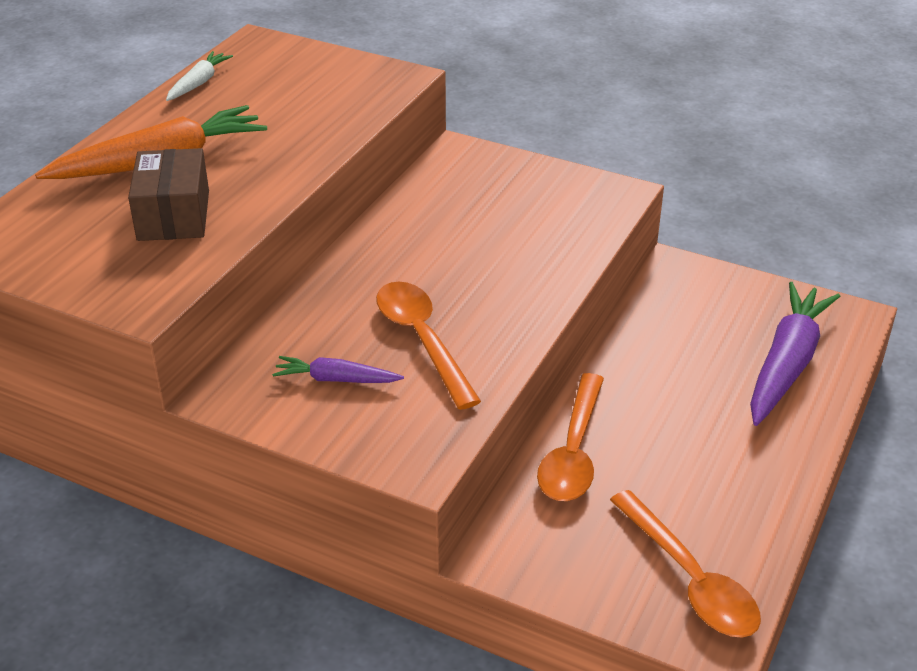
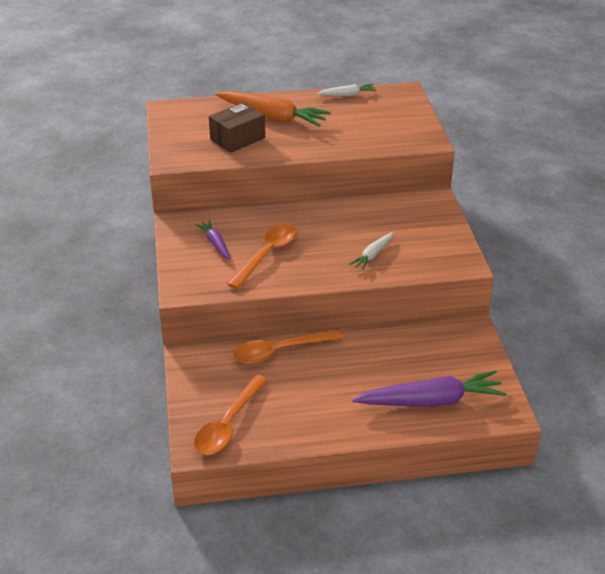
camera: 55 degrees right, 0 degrees up
(526, 250) = (373, 255): none -> white carrot

